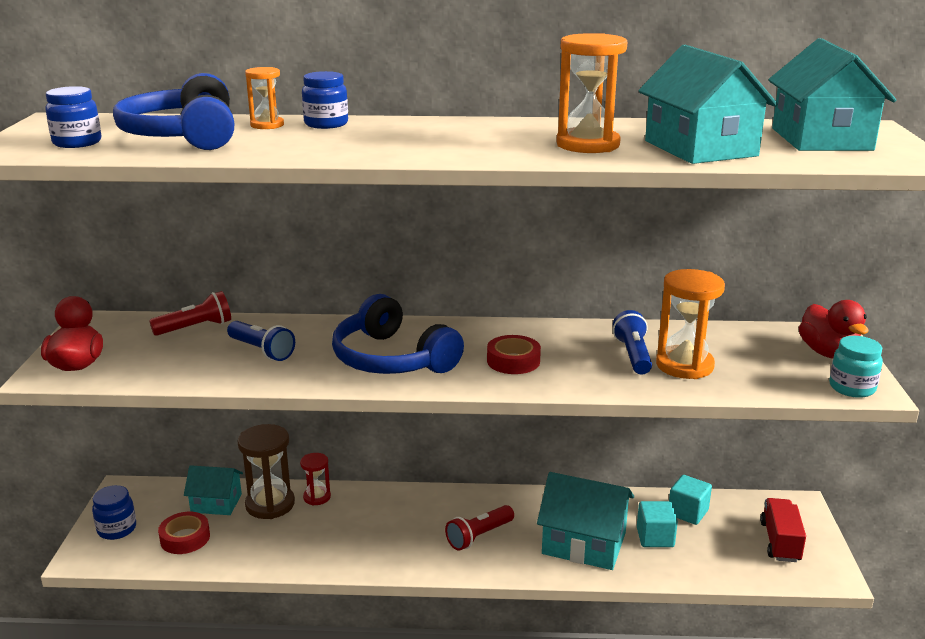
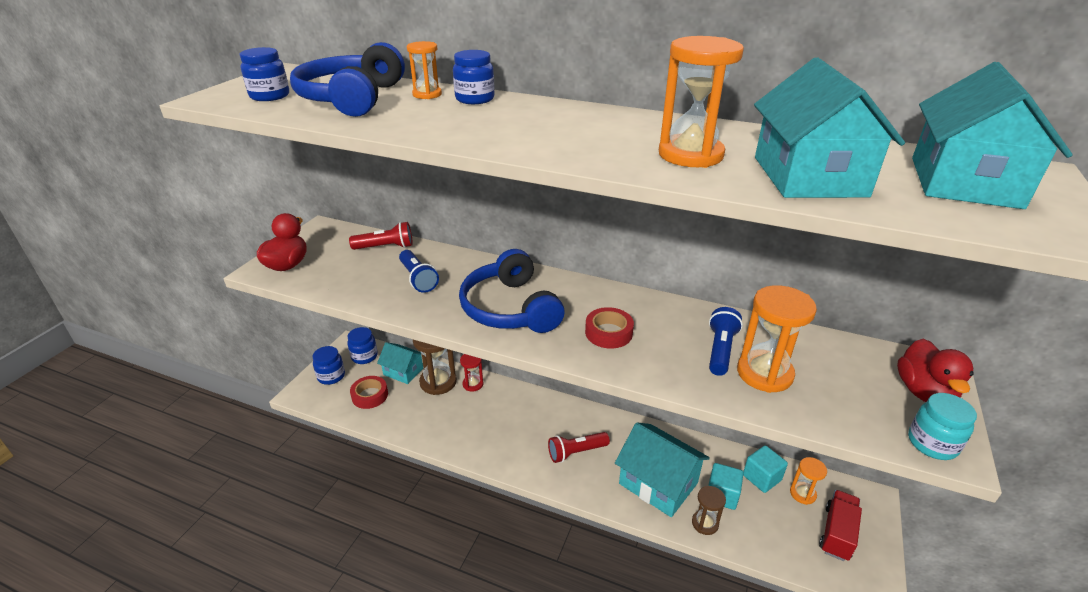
camera: 20 degrees right, 10 degrees up
(152, 498) = (364, 356): none -> blue jar
(649, 566) = (705, 523): none -> brown hourglass
(733, 516) = (802, 494): none -> orange hourglass

